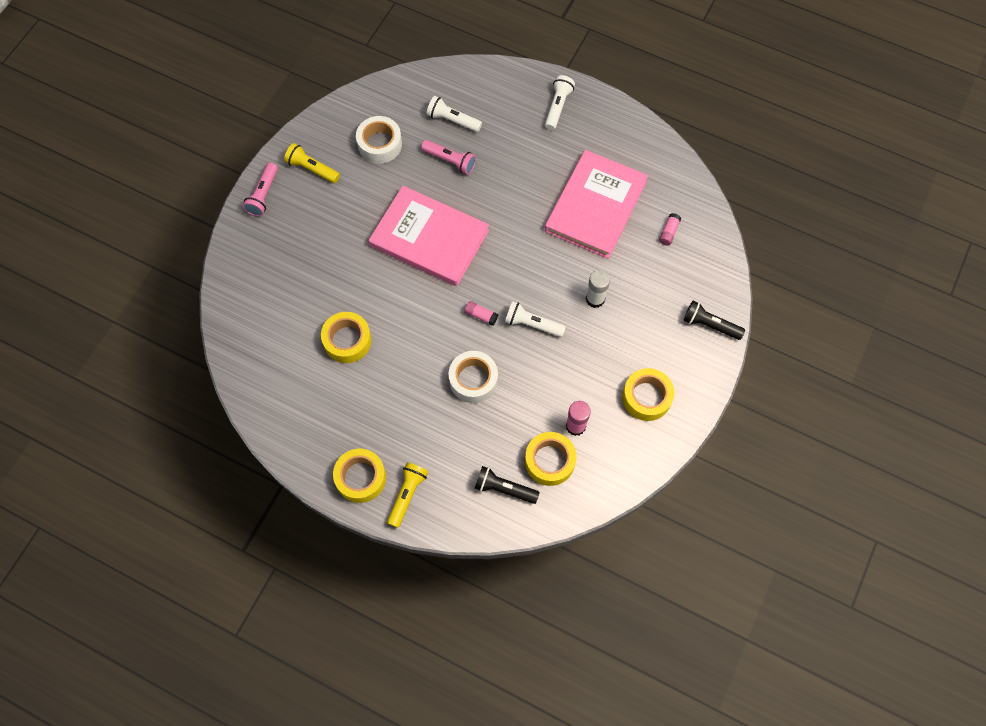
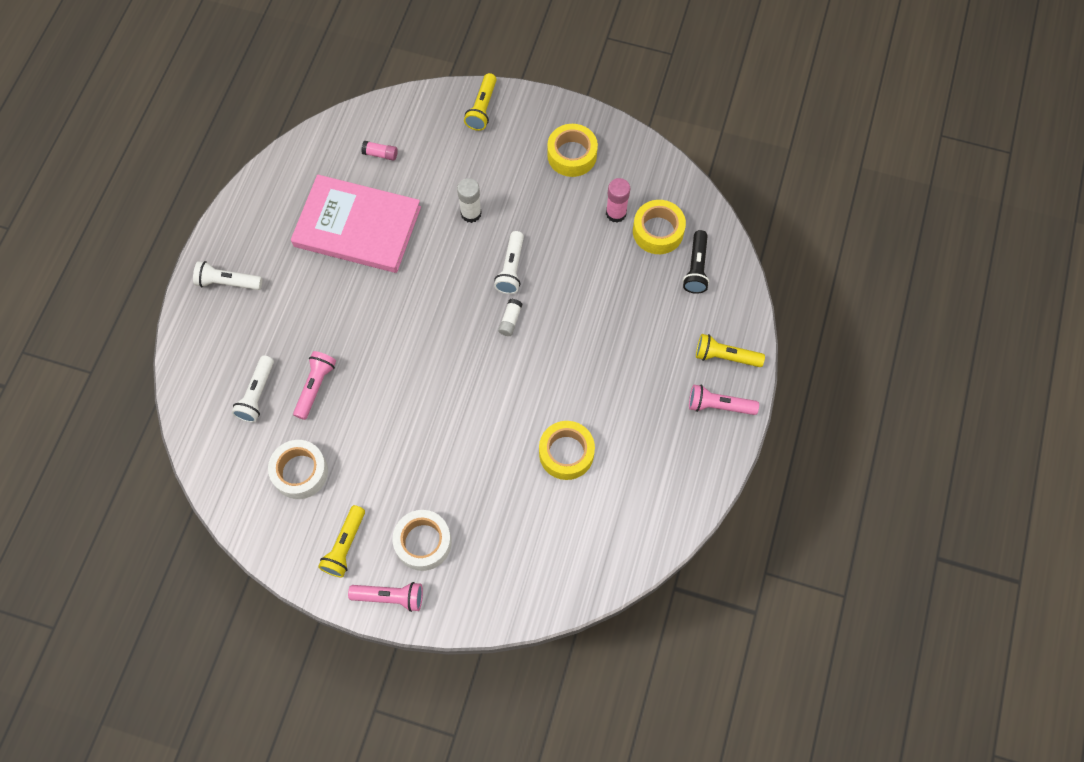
camera: 100 degrees left, 0 degrees up
(360, 478) = (719, 405): yellow tape -> pink flashlight
(429, 238) = (423, 391): pink book -> none
(473, 380) = (586, 315): white tape -> white tape (423, 542)
(481, 315) = (510, 320): pink glue stick -> white glue stick
(710, 325) = (482, 108): black flashlight -> yellow flashlight

